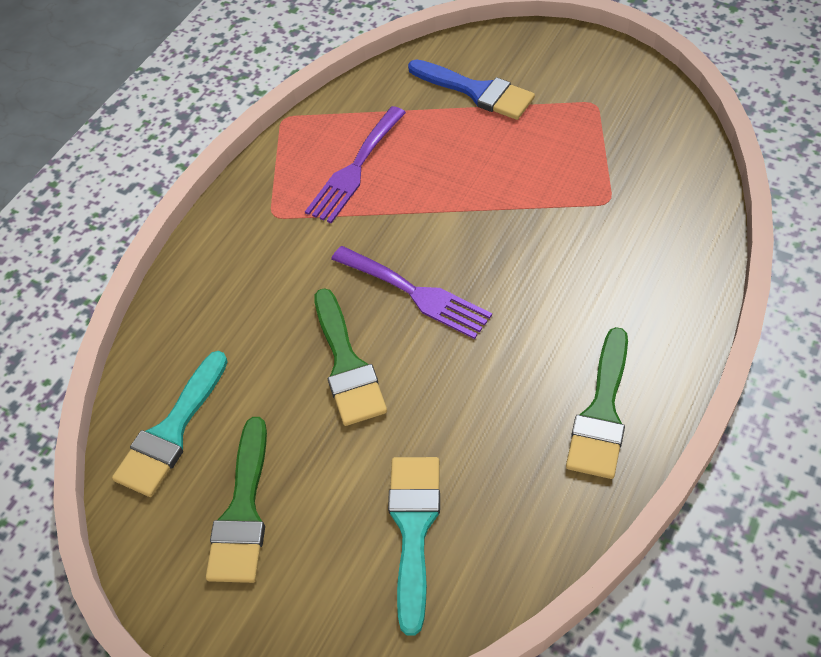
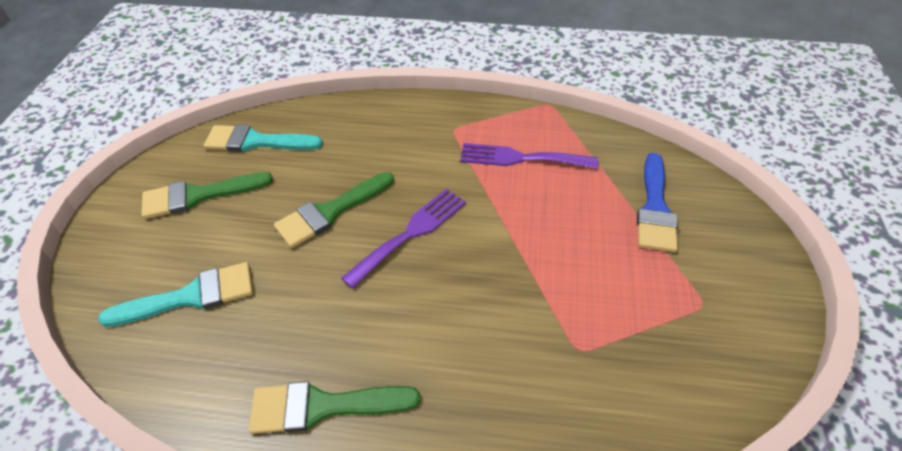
camera: 65 degrees right, 5 degrees down
(416, 293) = (411, 233): purple fork -> purple fork turned 150 degrees counterclockwise

